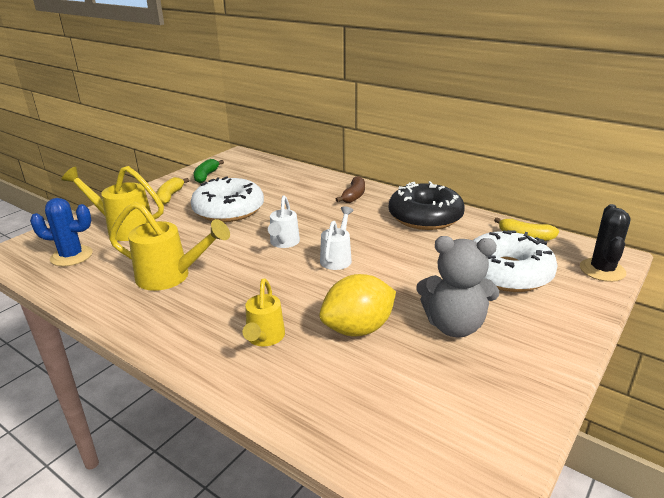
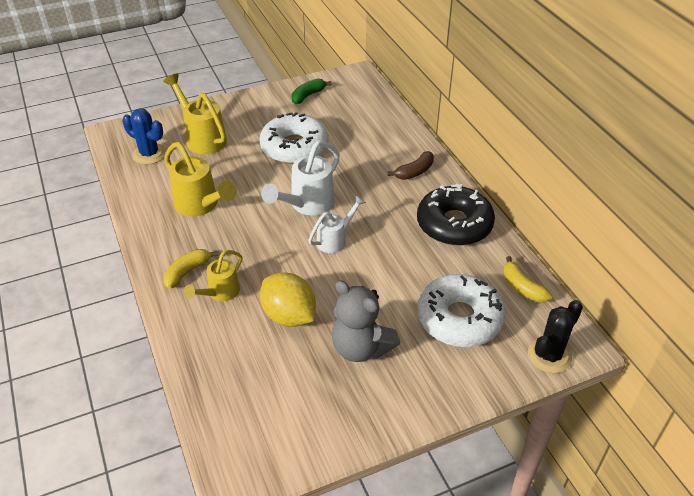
camera: 30 degrees right, 15 degrees up
(170, 196) = (261, 111): yellow banana -> yellow banana (187, 272)
(283, 243) = (307, 205): white watering can -> white watering can, size x1.58
(358, 329) = (289, 316): yellow lemon -> yellow lemon turned 45 degrees clockwise

